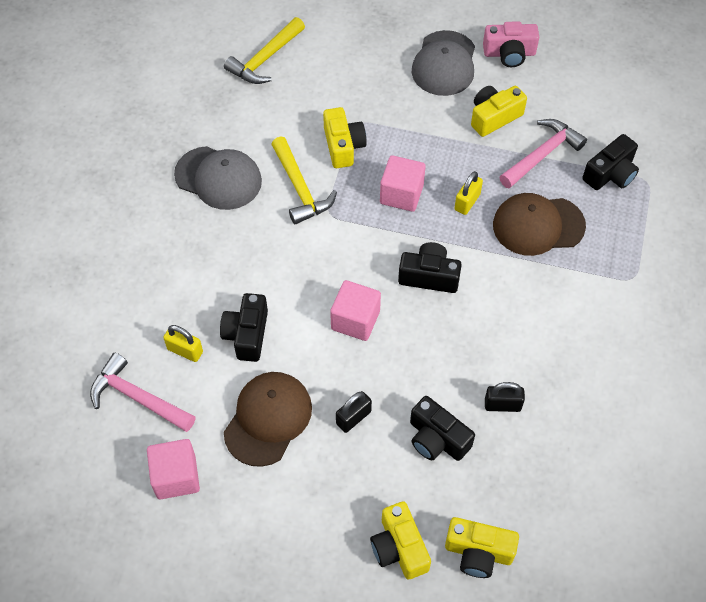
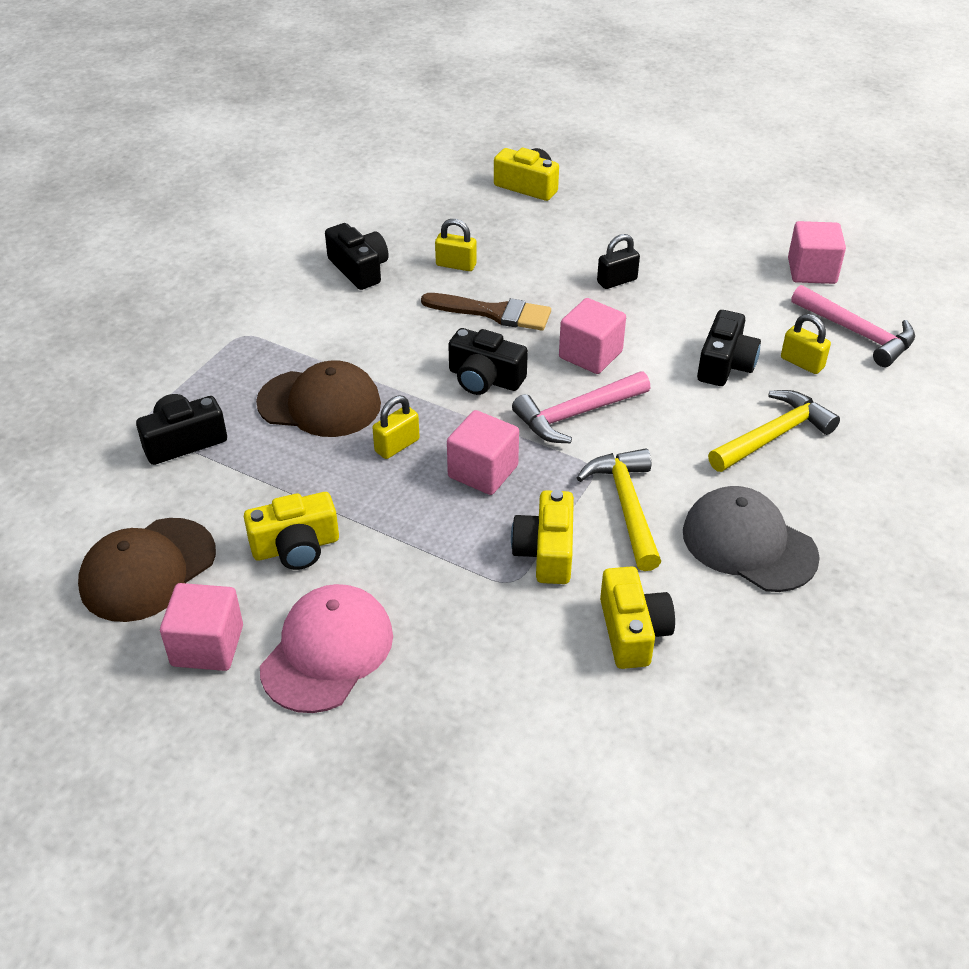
camera: 165 degrees left, 15 degrees down
(265, 59) = (644, 732): yellow hammer -> yellow hammer (773, 436)
(268, 419) = (710, 294): brown cap -> brown cap (148, 570)
(399, 547) = (599, 199): yellow camera -> yellow camera (632, 631)
(437, 438) = (535, 254): black camera -> black camera (359, 269)
(444, 64) = (327, 651): grey cap -> pink cap
(447, 350) = (493, 313): none -> brown brush
(502, 405) = (456, 265): black padlock -> yellow padlock
(509, 53) = (207, 646): pink camera -> pink cube
(542, 155) = (259, 482): pink hammer -> pink hammer (577, 414)

